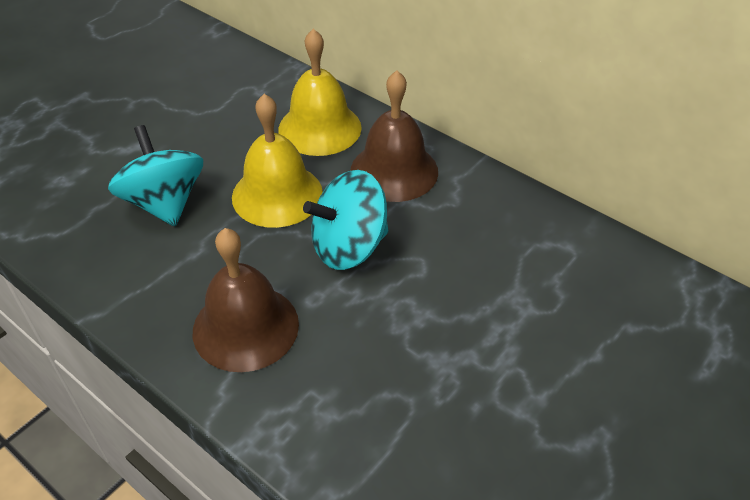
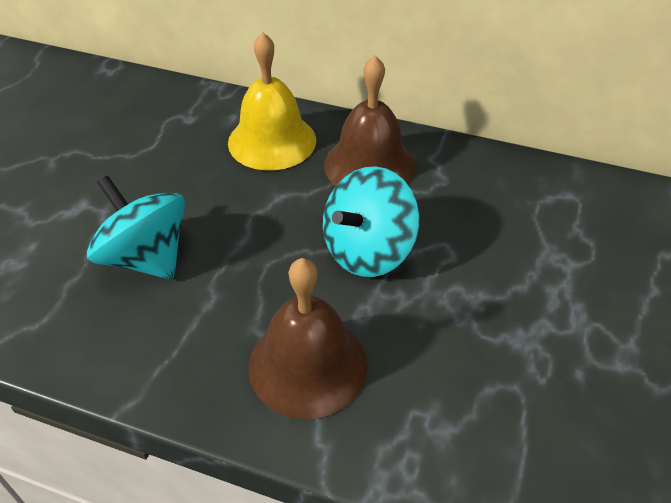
camera: 20 degrees left, 0 degrees up
(277, 194) = (265, 217): yellow bell -> none

